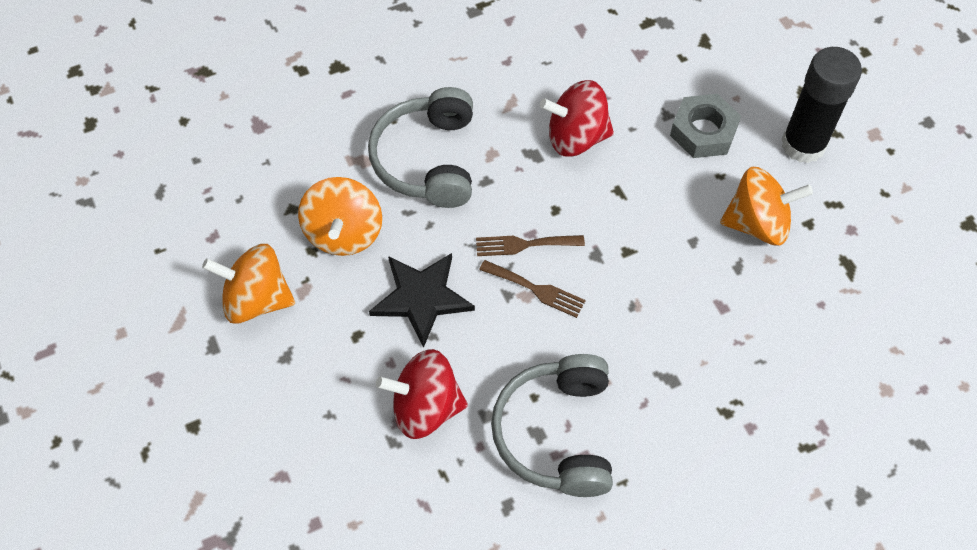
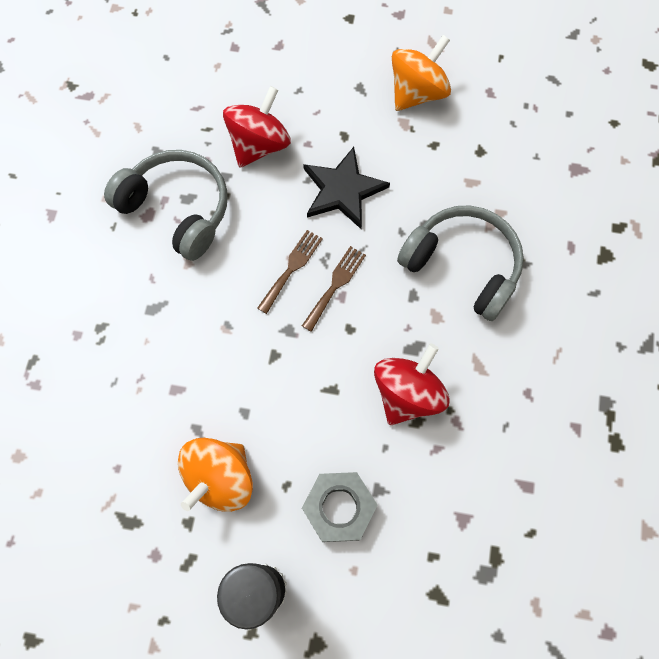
camera: 125 degrees right, 10 degrees up
(344, 233) = (434, 172): orange spinning top -> none
(536, 289) = (291, 268): brown fork -> brown fork turned 150 degrees clockwise

